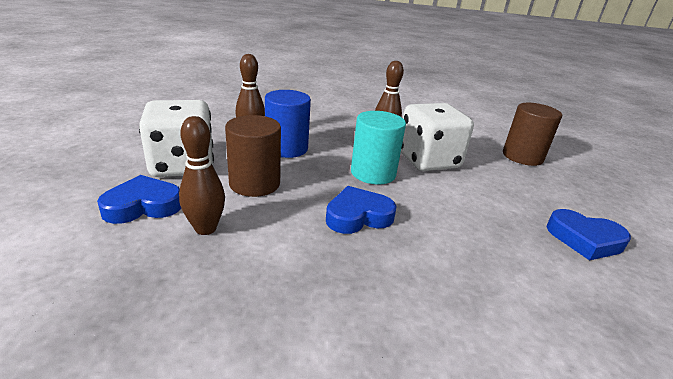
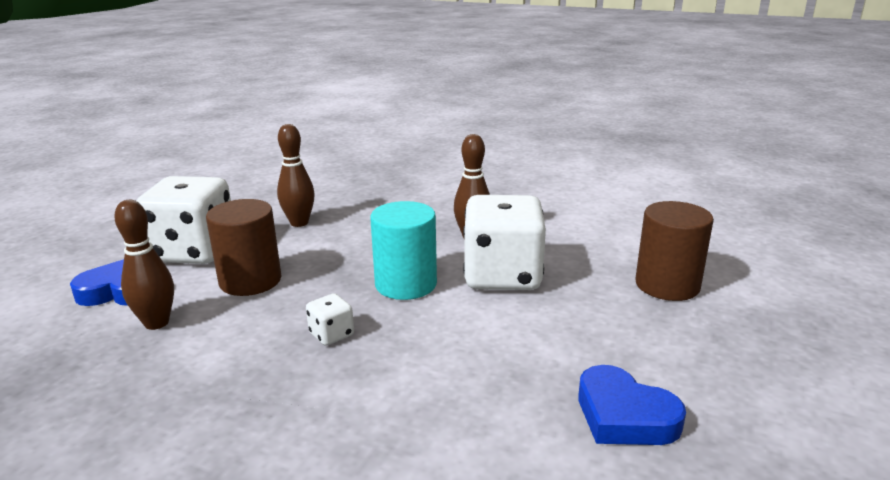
camera: 25 degrees right, 5 degrees down
(286, 148) = (327, 242): blue cylinder -> none
(358, 216) = (331, 334): blue heart -> white dice

